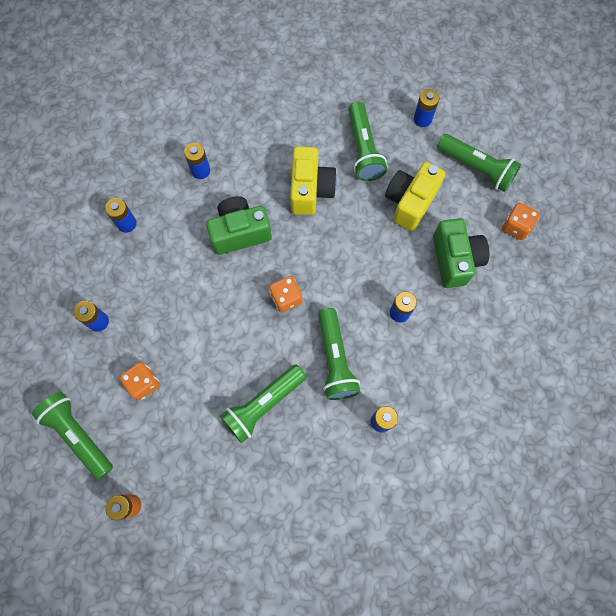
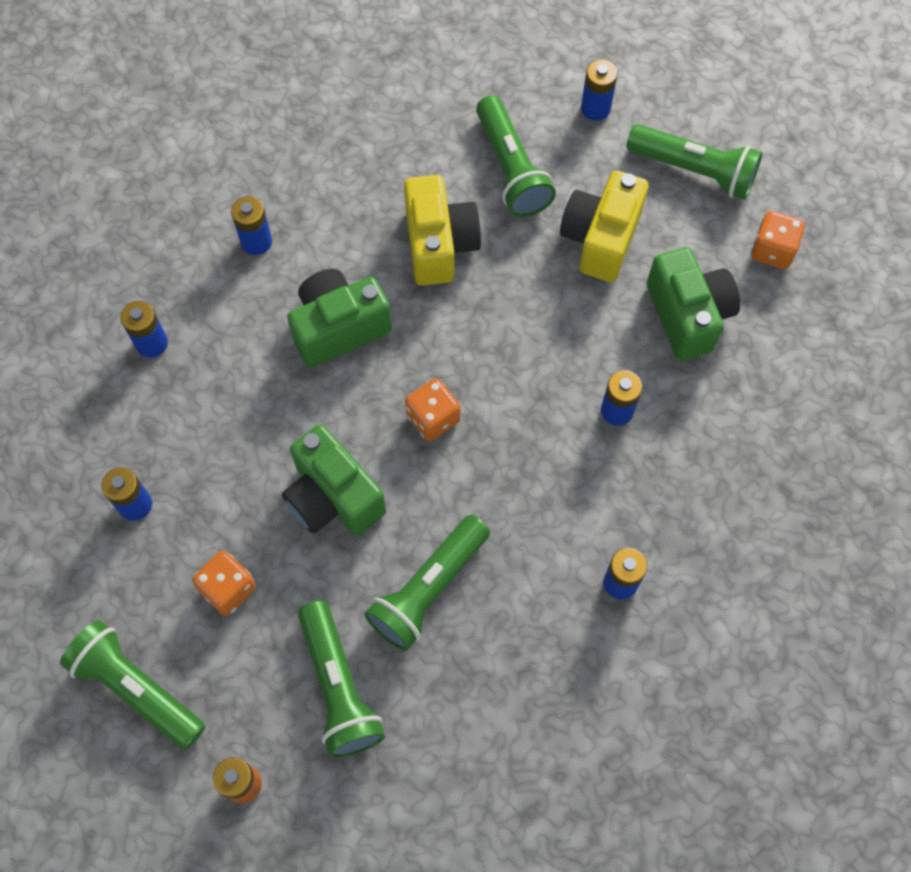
camera: 10 degrees left, 5 degrees down
(216, 337) = (333, 497): none -> green camera
(335, 360) = (529, 500): green flashlight -> green flashlight (339, 687)

